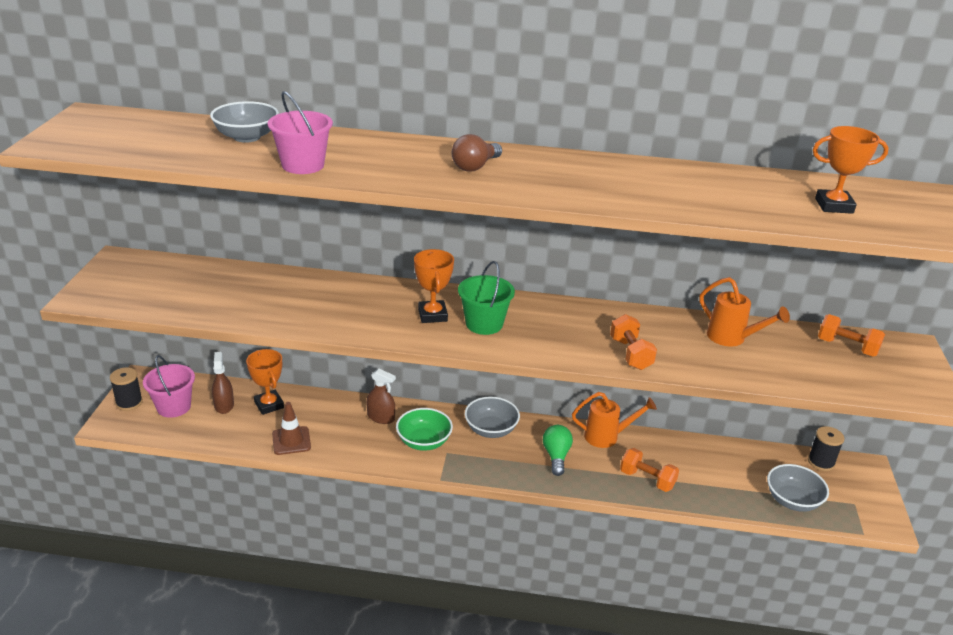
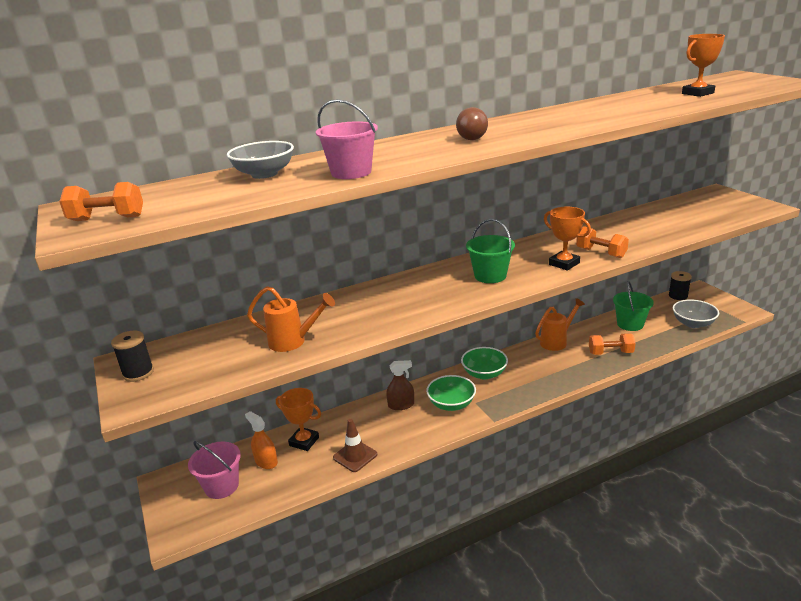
camera: 30 degrees left, 5 degrees down
(129, 402) = (174, 505): black spool -> black spool (138, 373)
(224, 405) = (266, 461): brown spray bottle -> orange spray bottle
(432, 315) = (448, 286): orange trophy -> orange trophy (564, 264)
(491, 430) = (484, 374): grey bowl -> green bowl
(556, 456) = (544, 368): green light bulb -> none
(715, 461) = (630, 324): none -> green bucket
(732, 339) = (636, 223): orange watering can -> orange watering can (293, 342)
(847, 347) = (692, 203): orange dumbbell -> orange dumbbell (107, 218)

